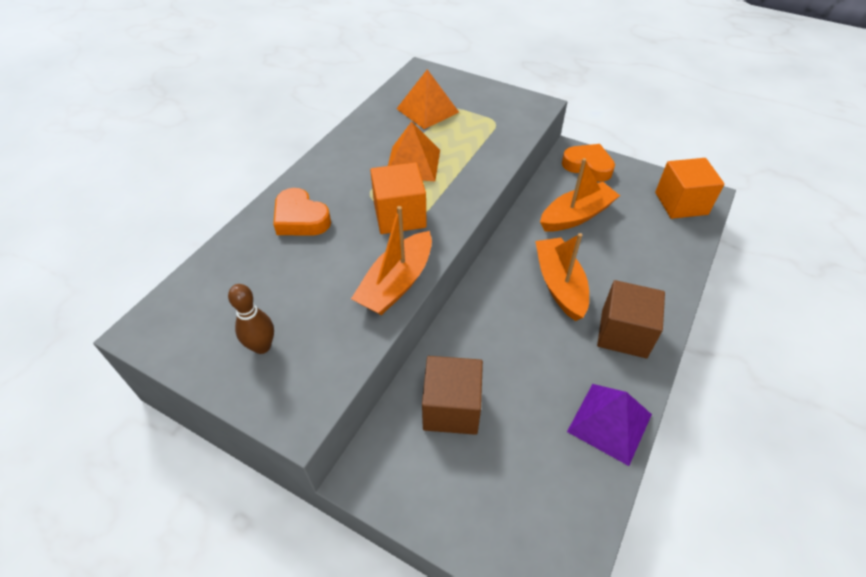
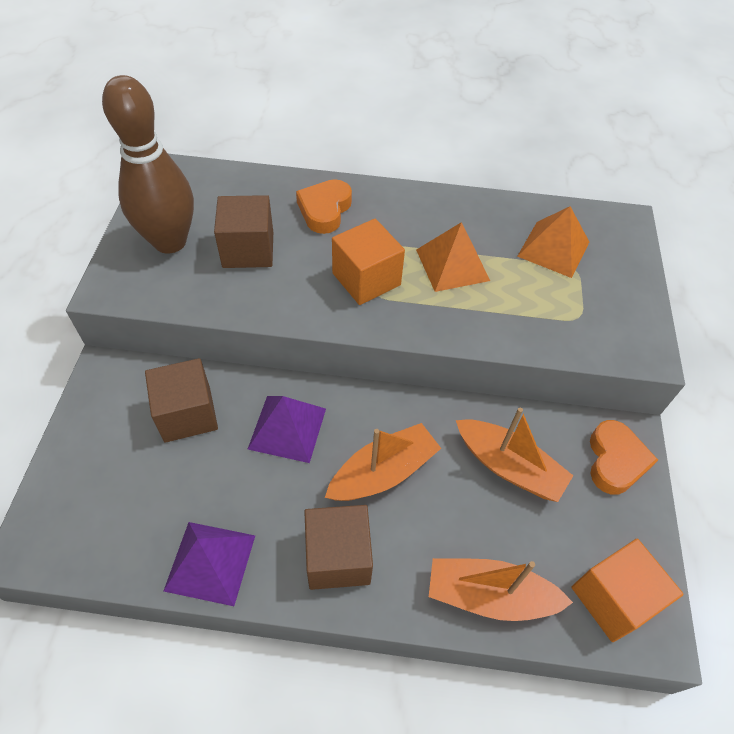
camera: 65 degrees right, 5 degrees up
(262, 346) = (170, 242): brown bowling pin -> brown bowling pin, size x2.13
(315, 285) = (248, 250): none -> brown cube
(396, 283) = (273, 306): orange boat -> orange boat (489, 595)
(496, 334) = (287, 428): none -> purple pyramid

